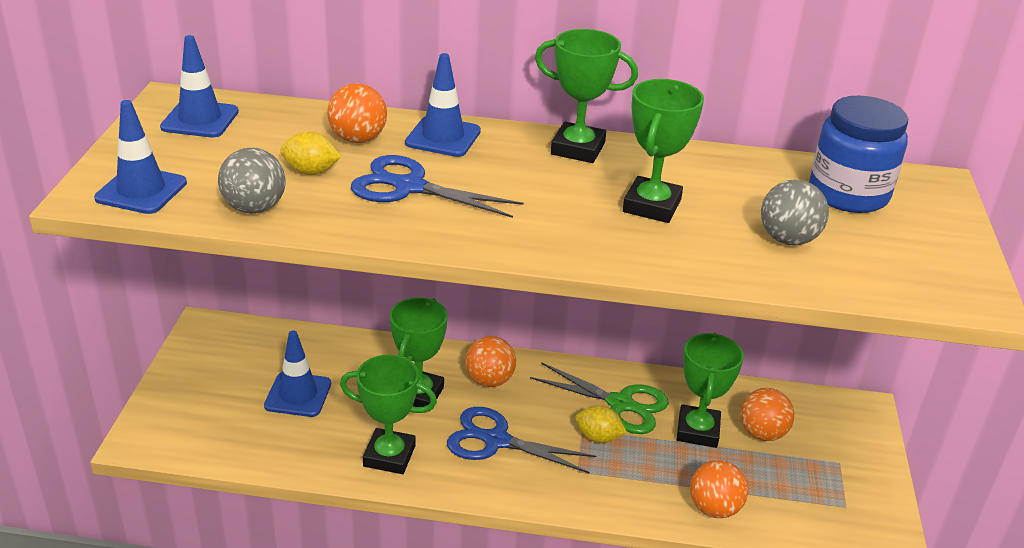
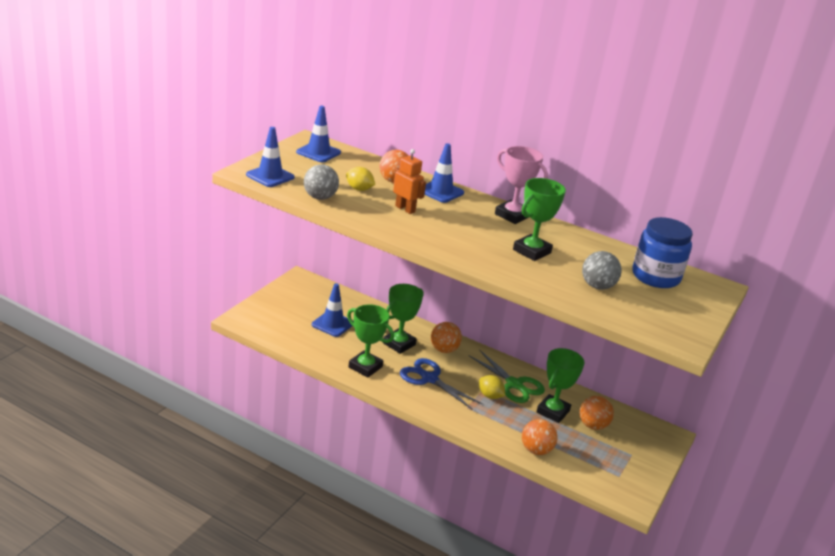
camera: 20 degrees right, 5 degrees down
(409, 187) = (405, 209): blue scissors -> orange robot
(578, 149) = (512, 215): green trophy -> pink trophy

